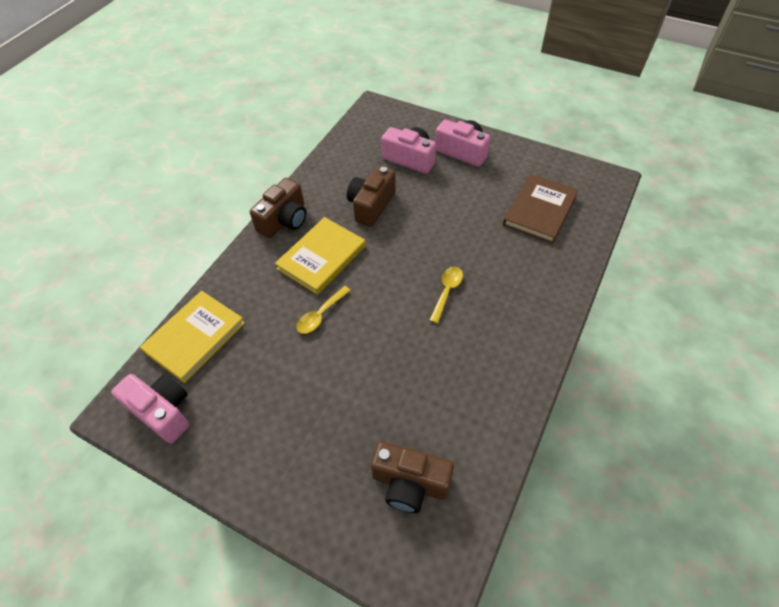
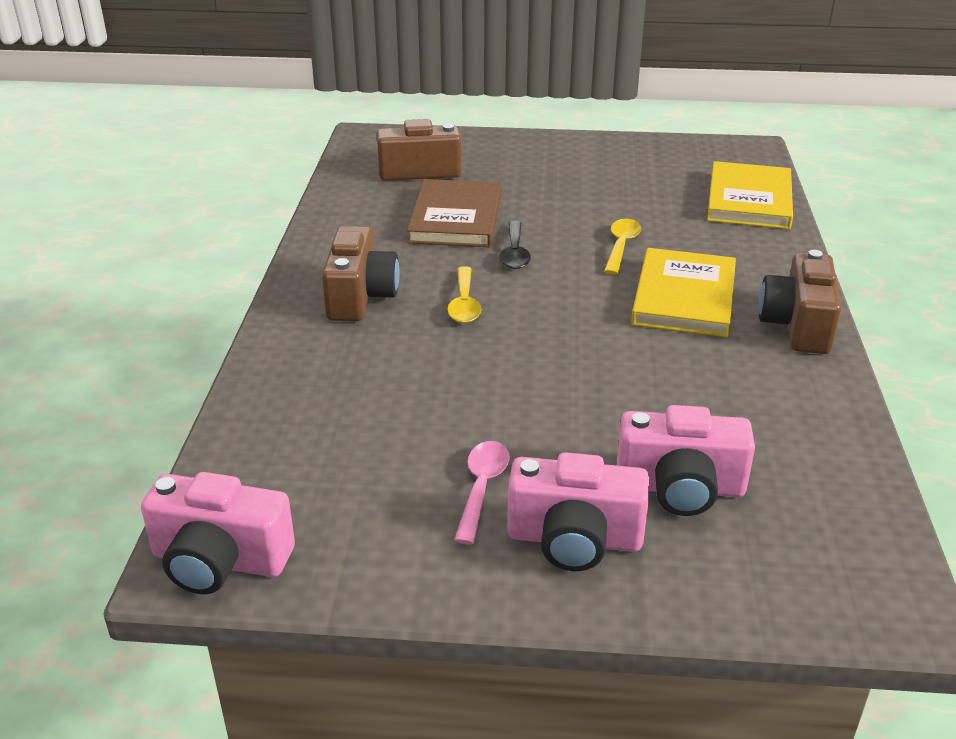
camera: 155 degrees right, 20 degrees down
(163, 411) = (707, 157): pink camera -> pink camera (220, 561)
(371, 205) = (677, 381): brown camera -> brown camera (360, 296)
(392, 331) = (515, 253): none -> black spoon
(487, 179) = (481, 488): none -> pink spoon
(540, 210) = (347, 454): brown book -> brown book (455, 218)

